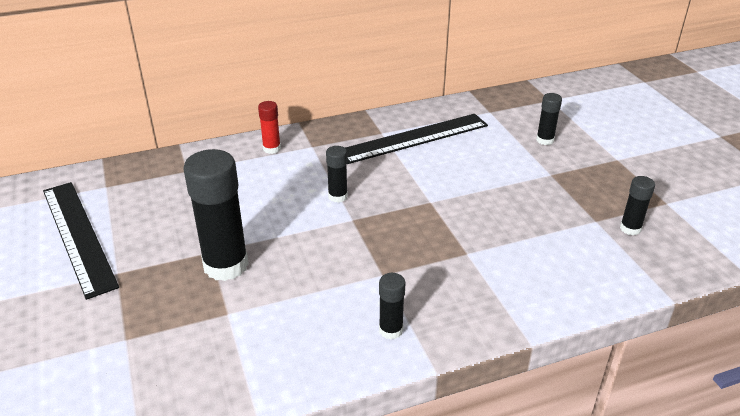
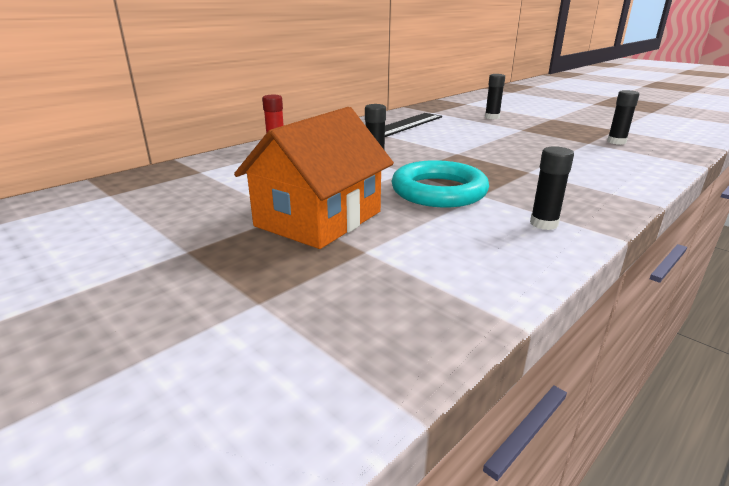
camera: 25 degrees left, 10 degrees down
(78, 236) = (103, 233): black ruler -> none
(226, 265) = (319, 219): black glue stick -> orange house
(351, 258) = (439, 191): none -> turquoise ring

